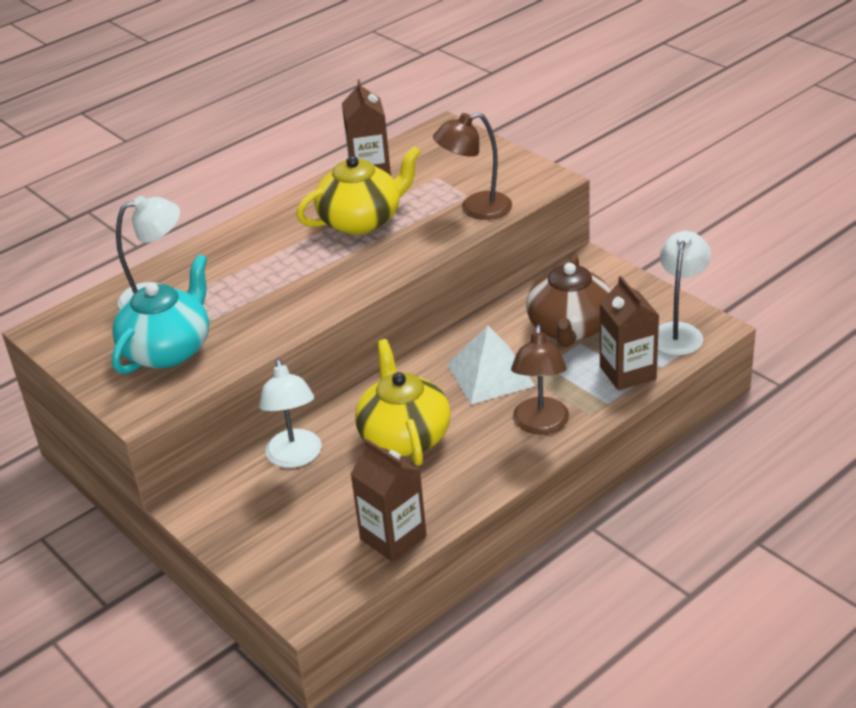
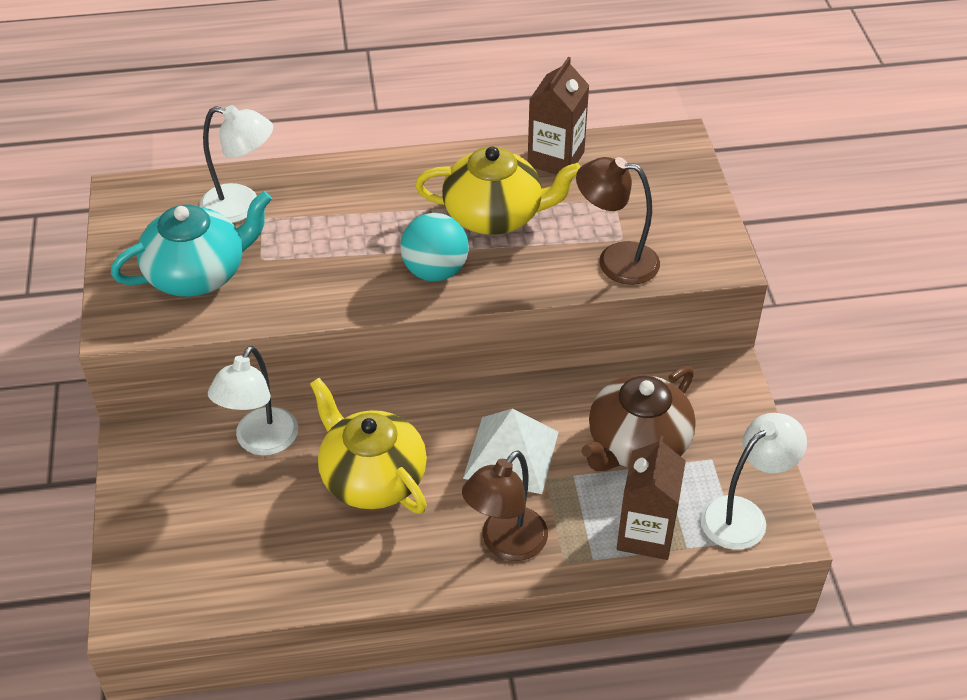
camera: 30 degrees right, 10 degrees up
(353, 269) = (435, 271): none -> turquoise ball
(393, 537) = (264, 586): brown carton -> none
(404, 436) = (372, 478): yellow teapot -> yellow teapot turned 60 degrees counterclockwise

